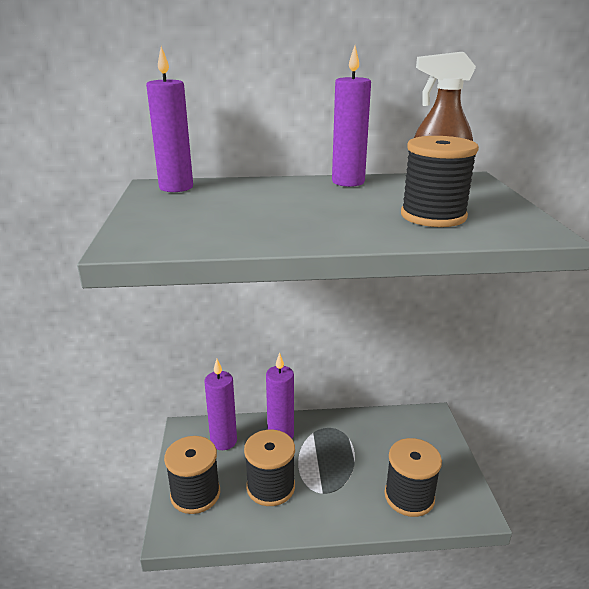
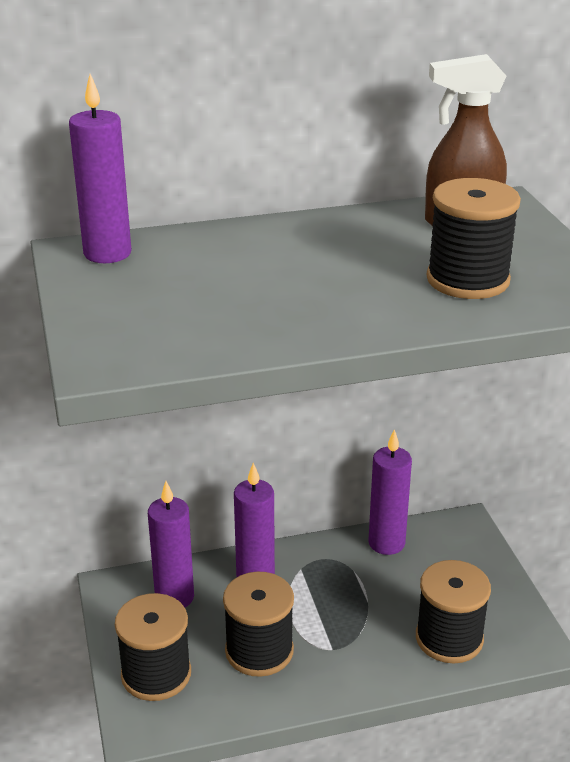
camera: 10 degrees left, 5 degrees up
(348, 182) = (342, 224): purple candle -> purple candle (386, 543)

